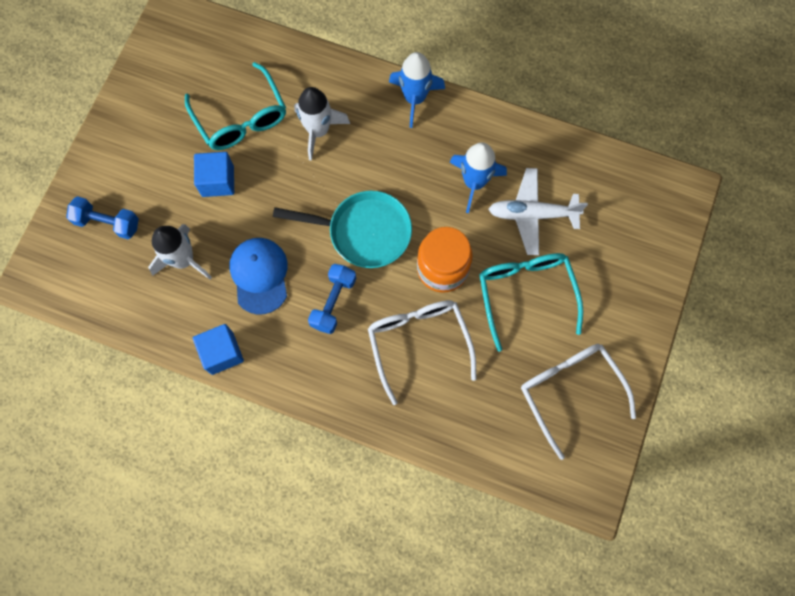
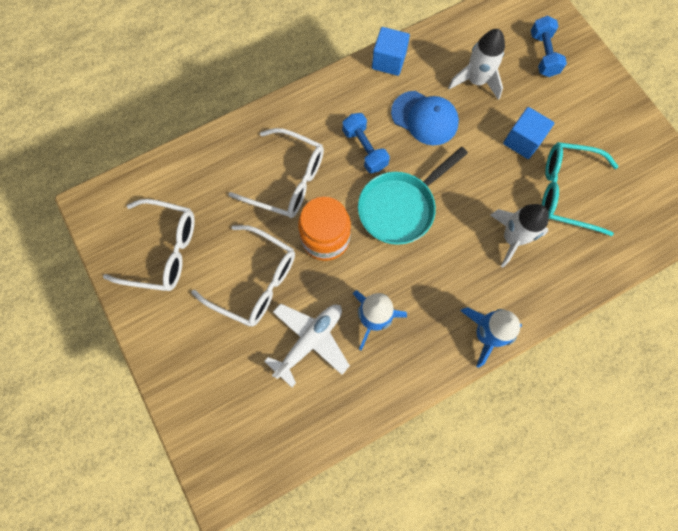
camera: 130 degrees right, 0 degrees up
(107, 223) = (543, 55): blue dumbbell -> blue dumbbell turned 60 degrees counterclockwise
(526, 294) = (255, 281): turquoise glasses -> white glasses

